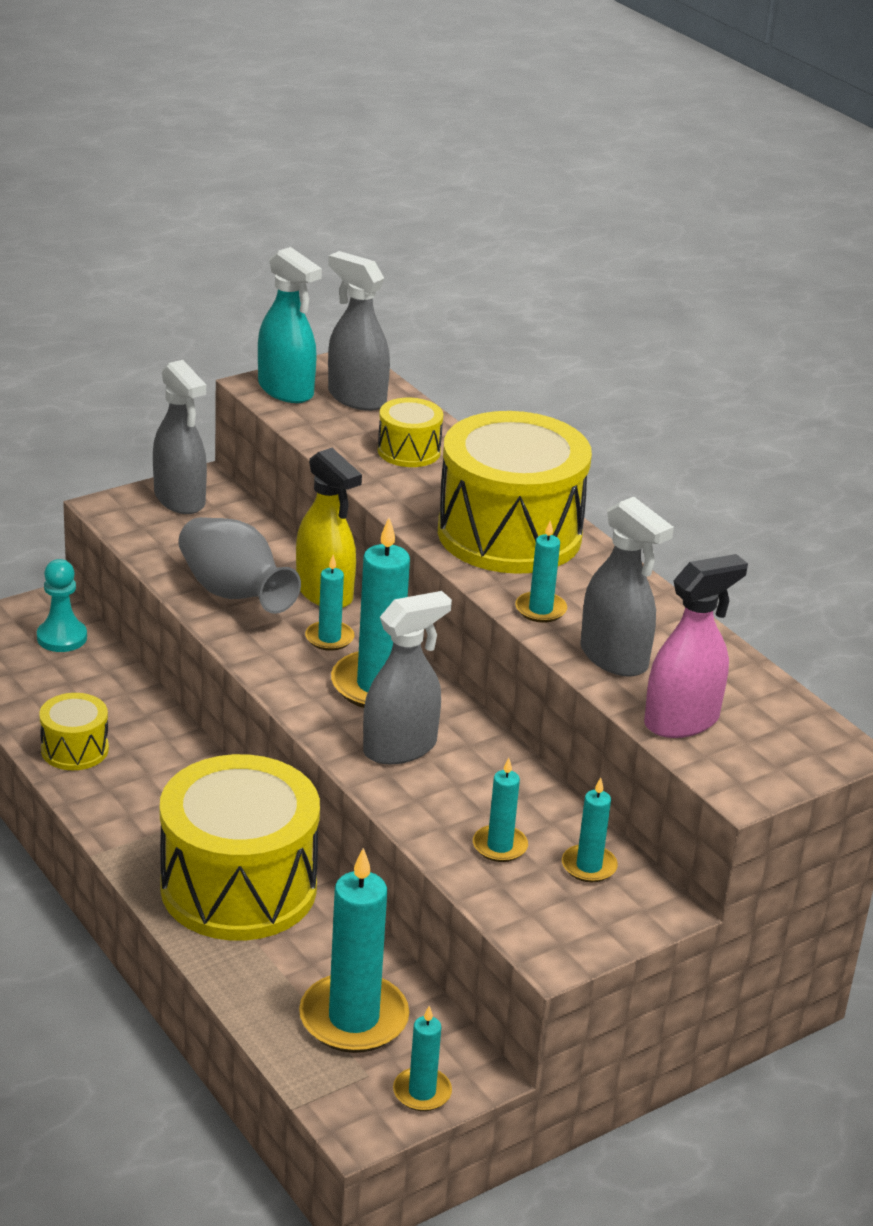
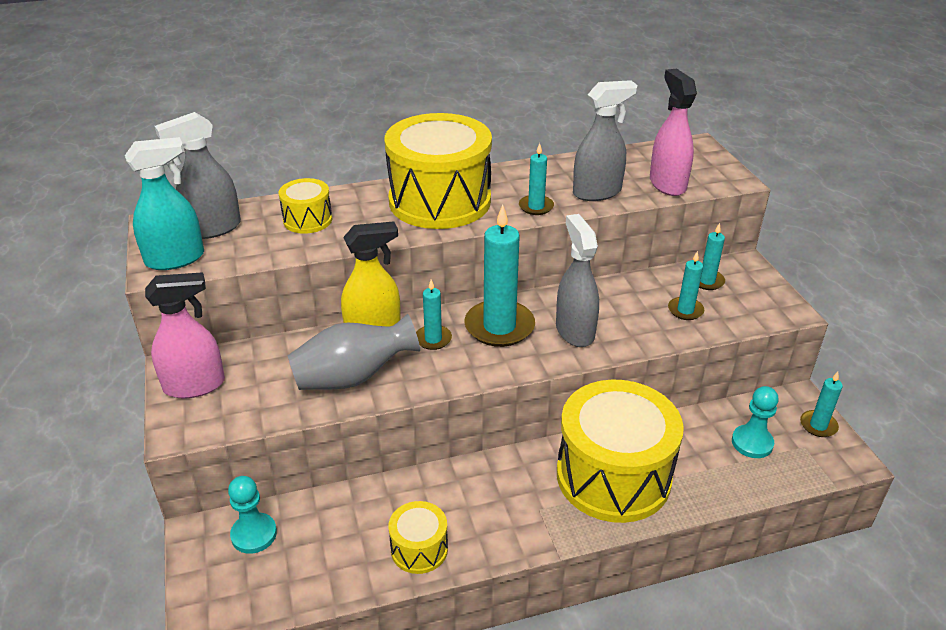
camera: 70 degrees left, 5 degrees up
(180, 500) = (195, 385): grey spray bottle -> pink spray bottle
(353, 1018) = (752, 443): turquoise candle -> turquoise pawn

